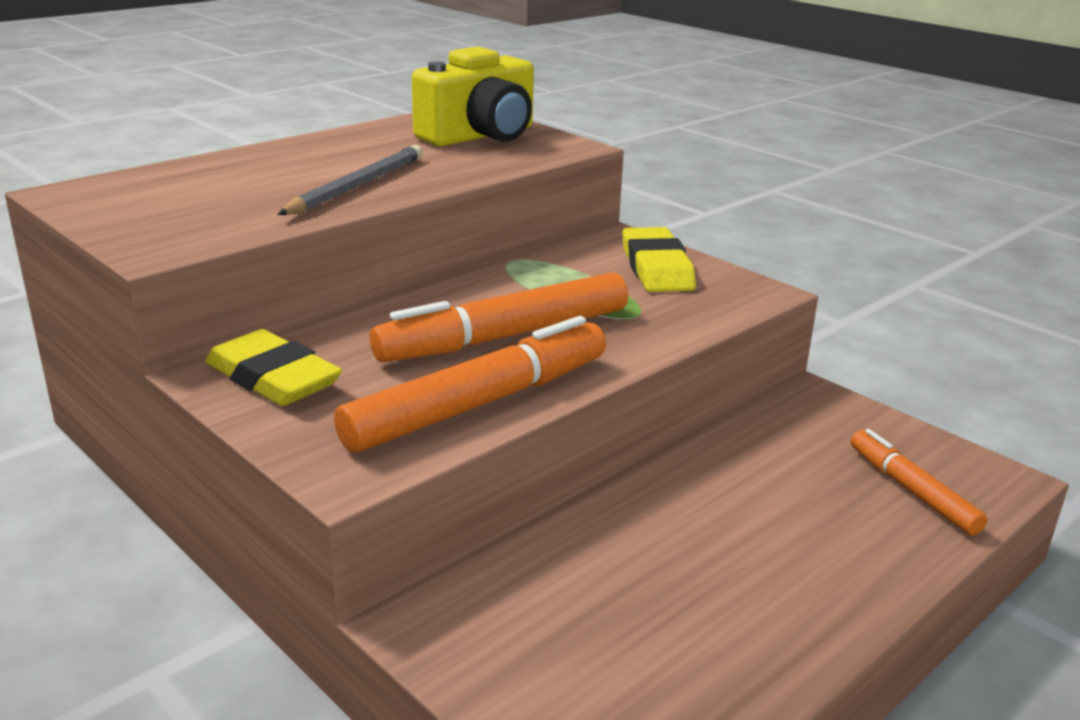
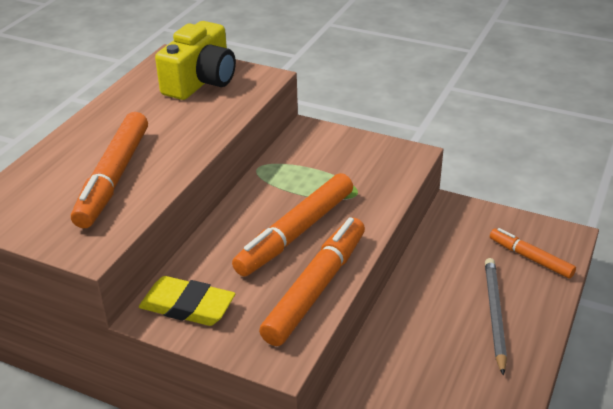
camera: 20 degrees left, 10 degrees up
(267, 194) = (114, 178): none -> orange marker
(357, 186) = (163, 154): grey pencil -> grey pencil (494, 315)
(656, 268) = (345, 150): yellow eraser -> none

